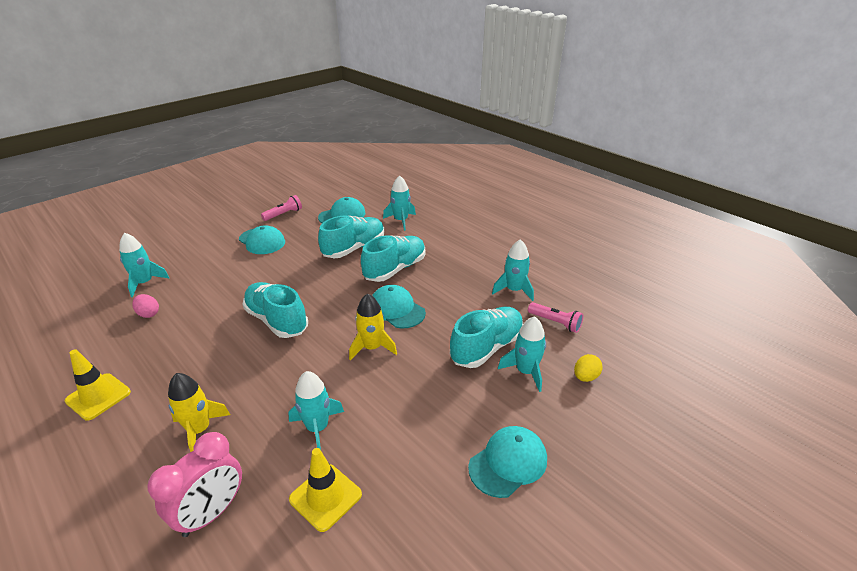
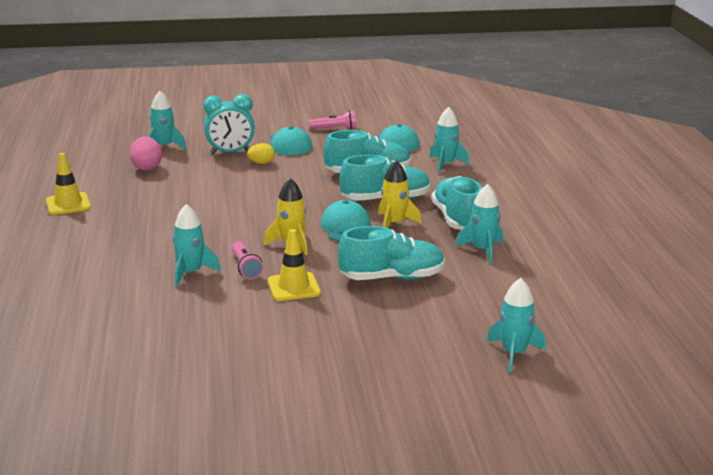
camera: 35 degrees right, 10 degrees down
(148, 314) = (147, 167): pink egg -> pink egg, size x1.50
(199, 430) = (112, 244): yellow rocket -> yellow rocket (394, 224)
(211, 513) = (77, 286): pink clock -> none
(217, 267) = (230, 152): none -> turquoise clock
(277, 320) = (237, 202): turquoise shoe -> turquoise shoe (457, 219)
(325, 497) = (154, 307): yellow traffic cone -> yellow traffic cone (294, 287)
(508, 463) = (306, 344): turquoise cap -> none
(525, 371) = (404, 304): turquoise rocket -> turquoise rocket (514, 353)
(555, 323) = (487, 285): pink flashlight -> pink flashlight (245, 268)
(585, 377) = (455, 327): yellow egg -> yellow egg (261, 163)

